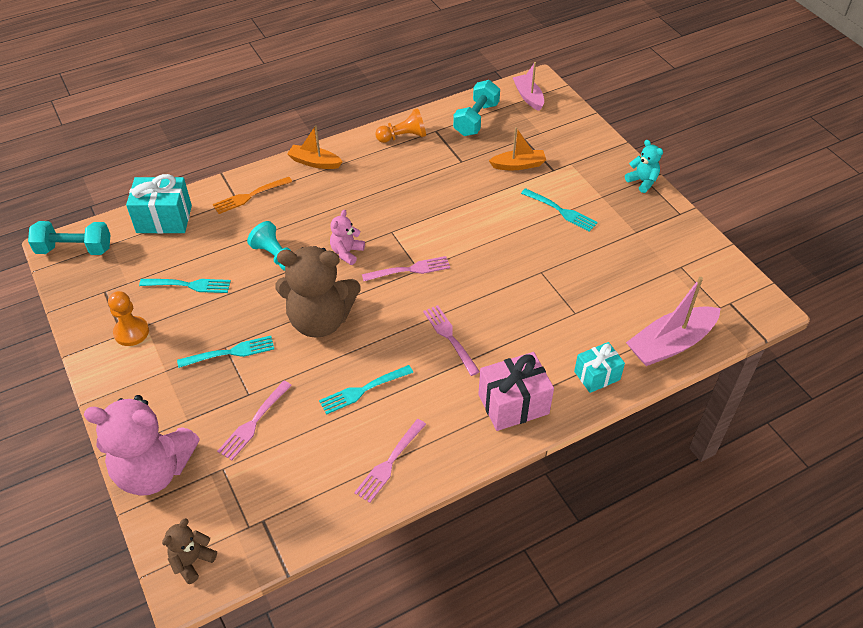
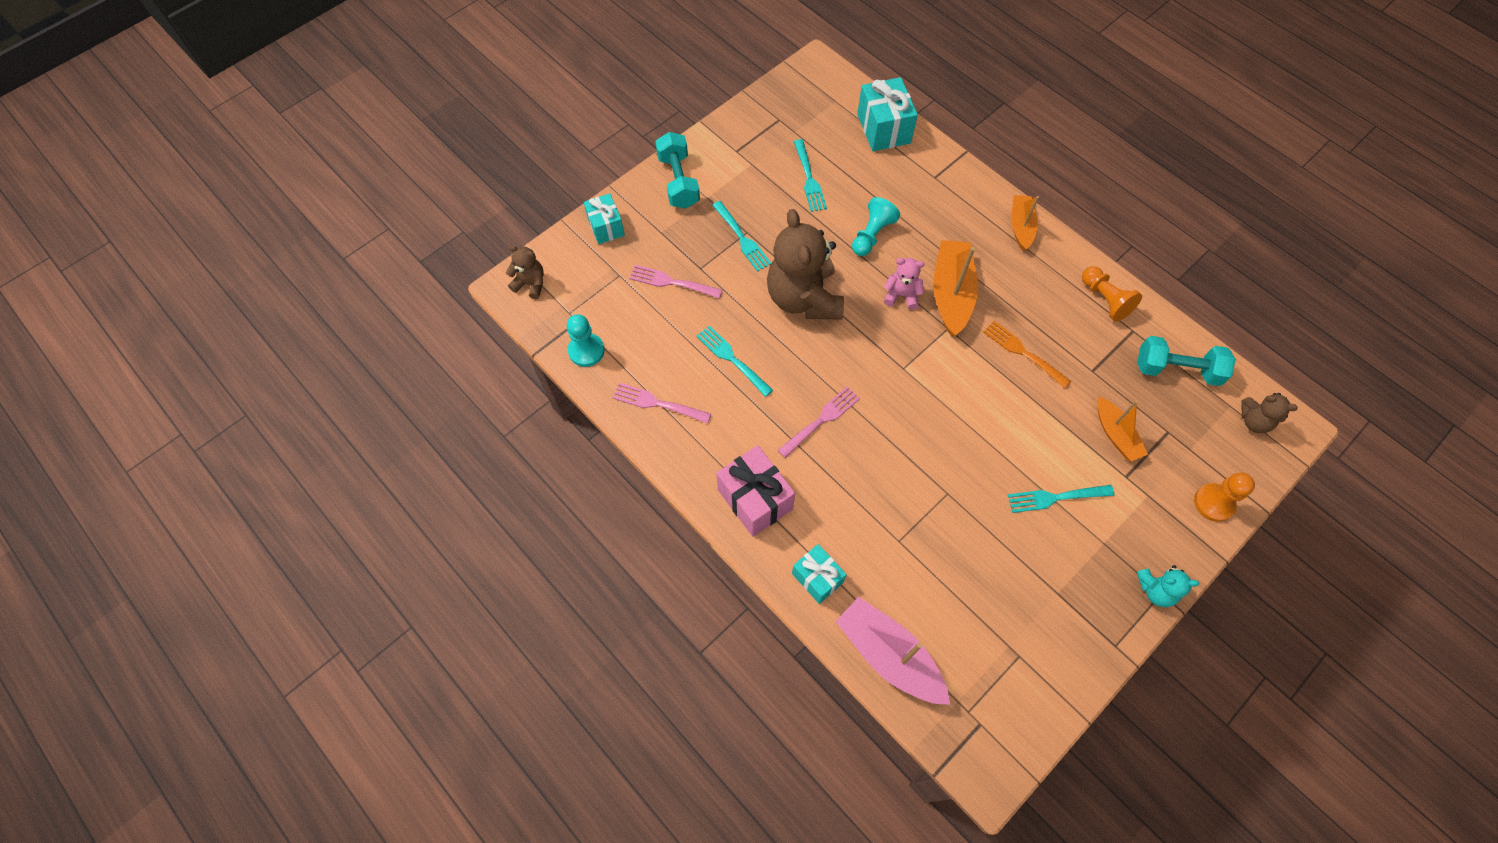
camera: 75 degrees right, 15 degrees up
(74, 249) = (819, 78): turquoise dumbbell -> turquoise dumbbell (678, 181)
(131, 332) = (740, 157): orange pawn -> orange pawn (1213, 503)
(154, 470) = (606, 227): pink teddy bear -> turquoise gift
(250, 196) = (945, 186): orange fork -> orange fork (1024, 353)
(303, 517) = (586, 351): none -> turquoise pawn
(359, 221) = (951, 293): none -> orange boat
(409, 270) = (899, 359): pink fork -> none
(528, 97) = (1254, 421): pink boat -> brown teddy bear
(560, 211) = (1056, 497): turquoise fork -> turquoise fork turned 60 degrees clockwise
(642, 181) = (1155, 590): turquoise teddy bear -> turquoise teddy bear turned 60 degrees clockwise

